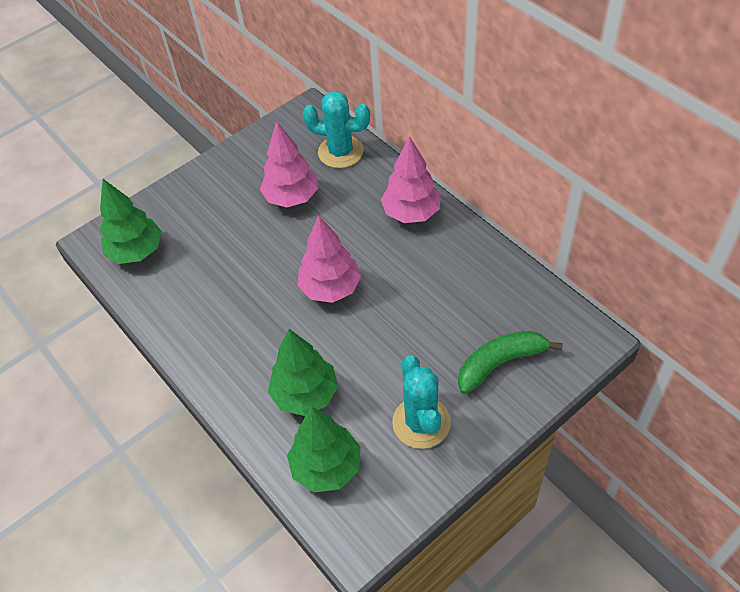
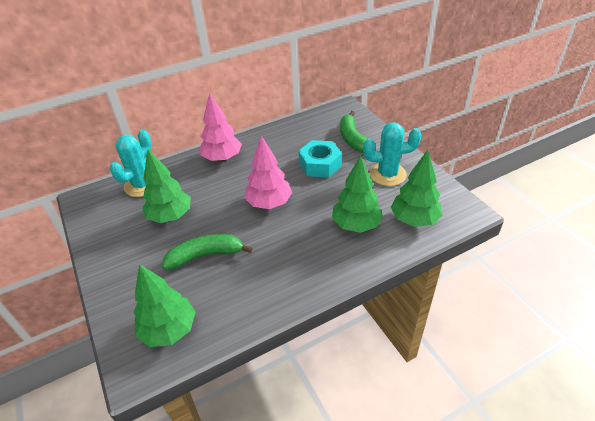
camera: 80 degrees left, 10 degrees down
(235, 250) = (205, 255): none -> green banana
(292, 197) = (170, 216): pink tree -> green tree
(424, 330) = (320, 164): none -> turquoise nut

